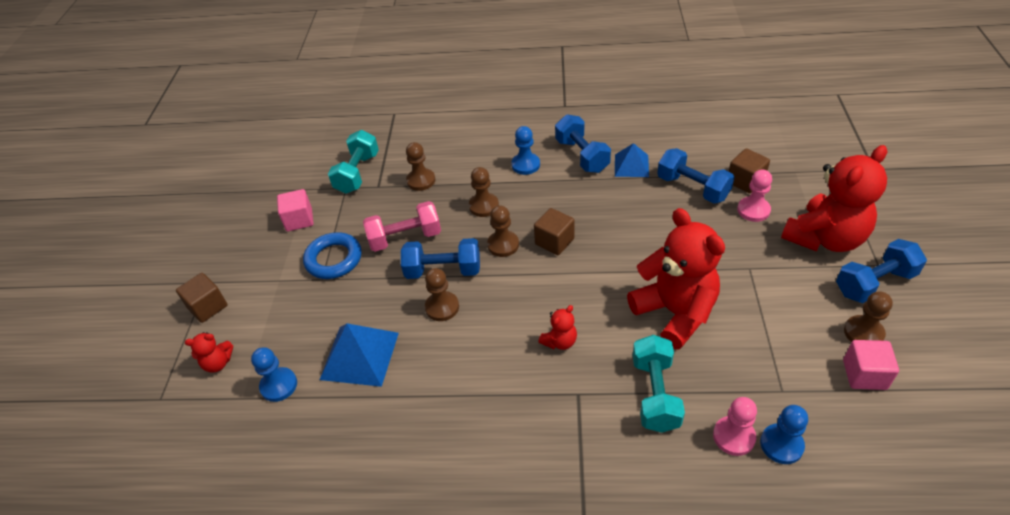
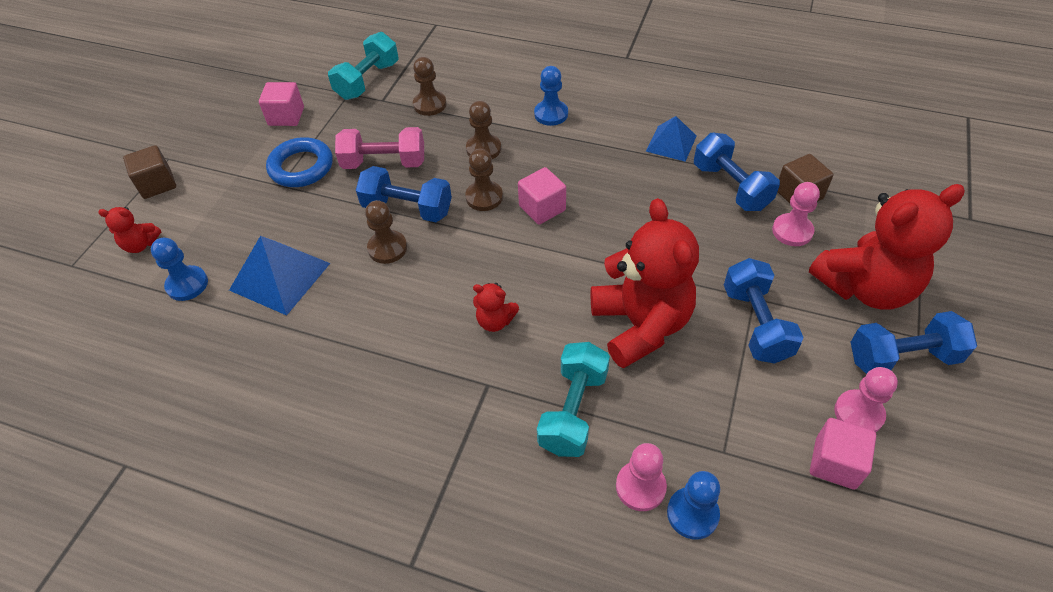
camera: 15 degrees right, 5 degrees up
(554, 241) = (542, 208): brown cube -> pink cube
(560, 341) = (495, 321): red teddy bear -> red teddy bear turned 45 degrees clockwise
(582, 156) = (619, 119): blue dumbbell -> blue dumbbell (756, 324)
(863, 333) = (858, 413): brown pawn -> pink pawn

